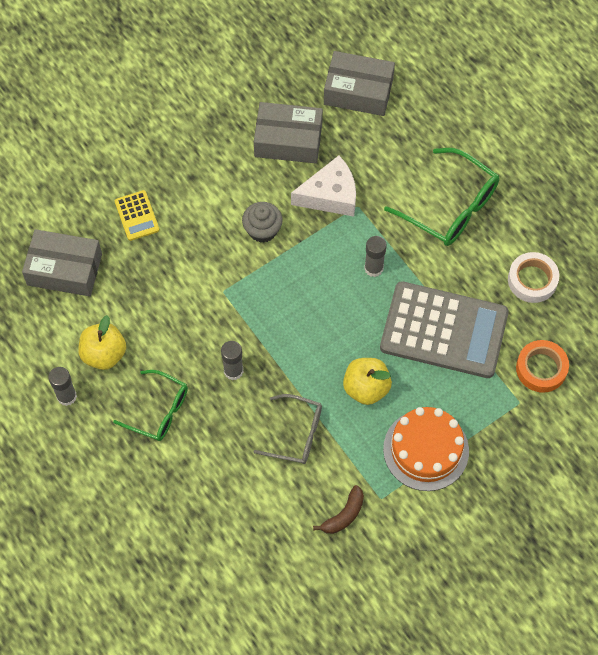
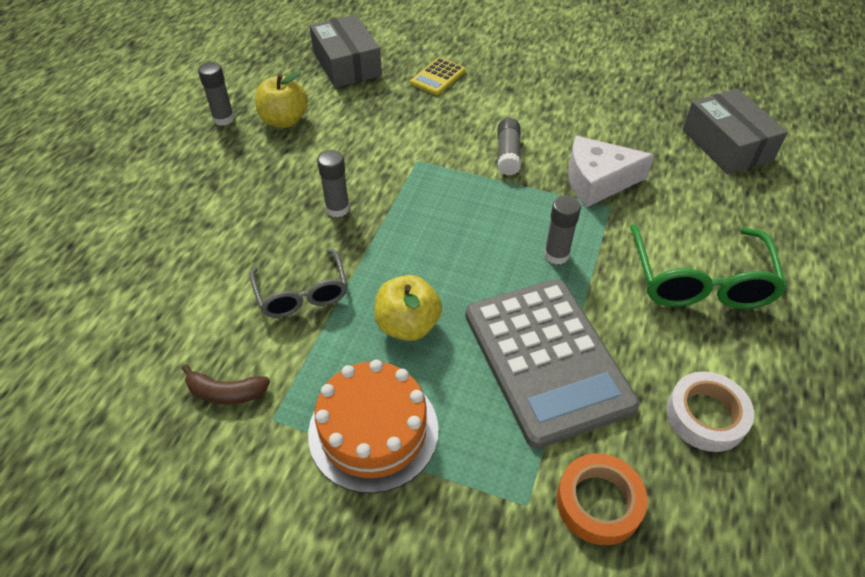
camera: 55 degrees right, 15 degrees down
(159, 411) = (252, 180): green glasses -> none
(262, 230) = (508, 154): grey cupcake -> grey glue stick
(288, 140) = (617, 126): grey box -> none
(330, 195) = (597, 181): white cheese -> white cheese turned 135 degrees clockwise

